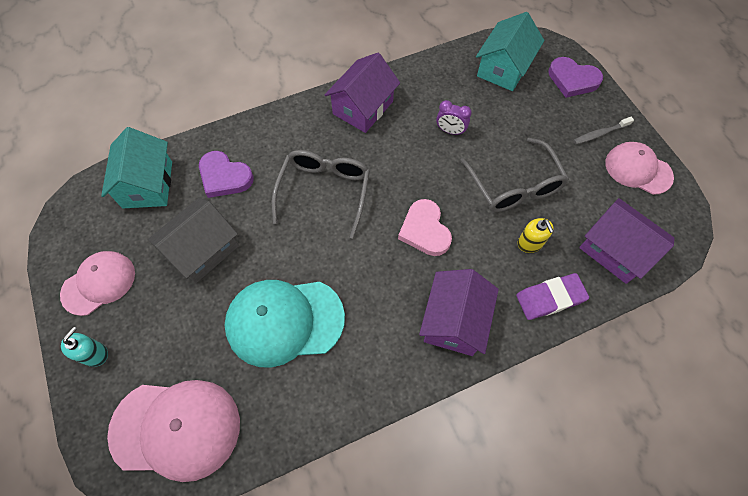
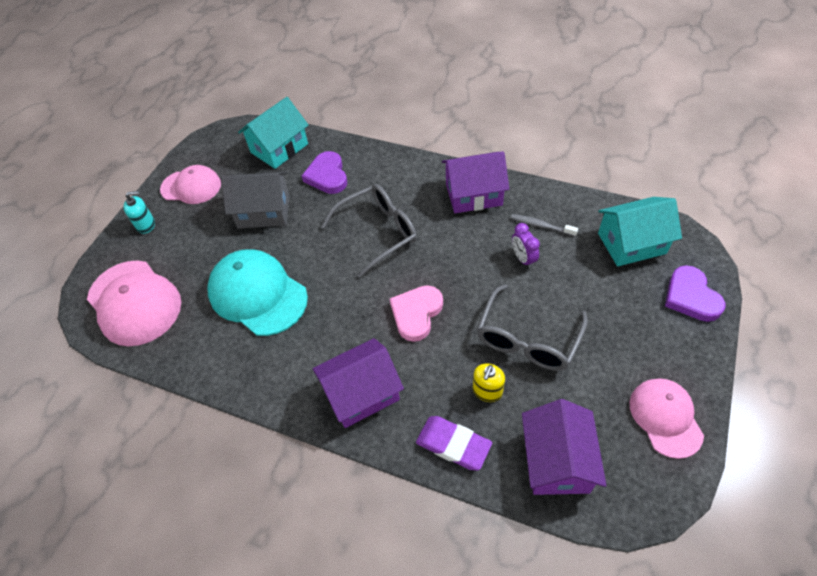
camera: 50 degrees right, 10 degrees down
(600, 134) = (662, 359): grey toothbrush -> grey toothbrush (541, 225)

